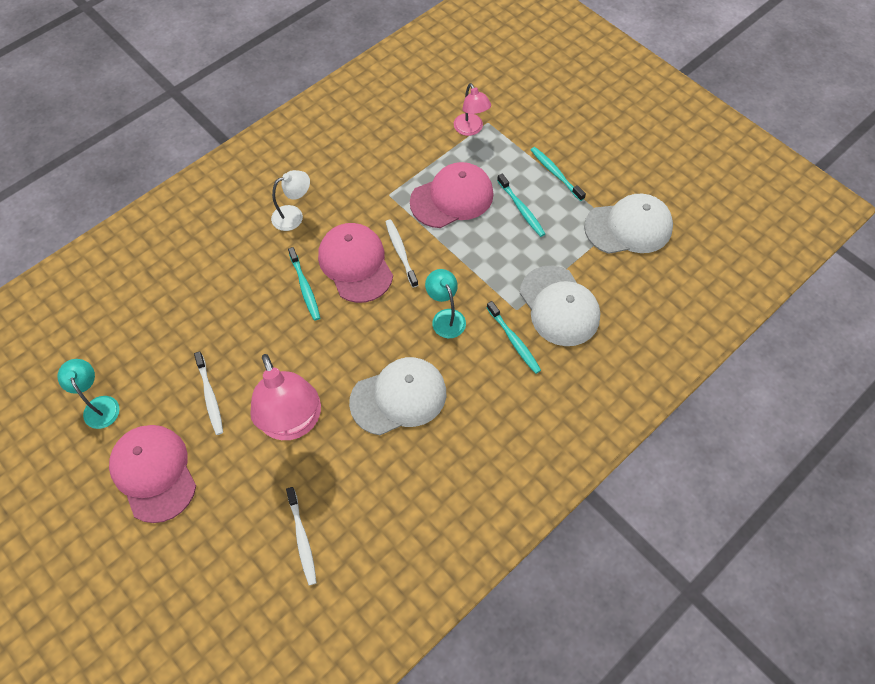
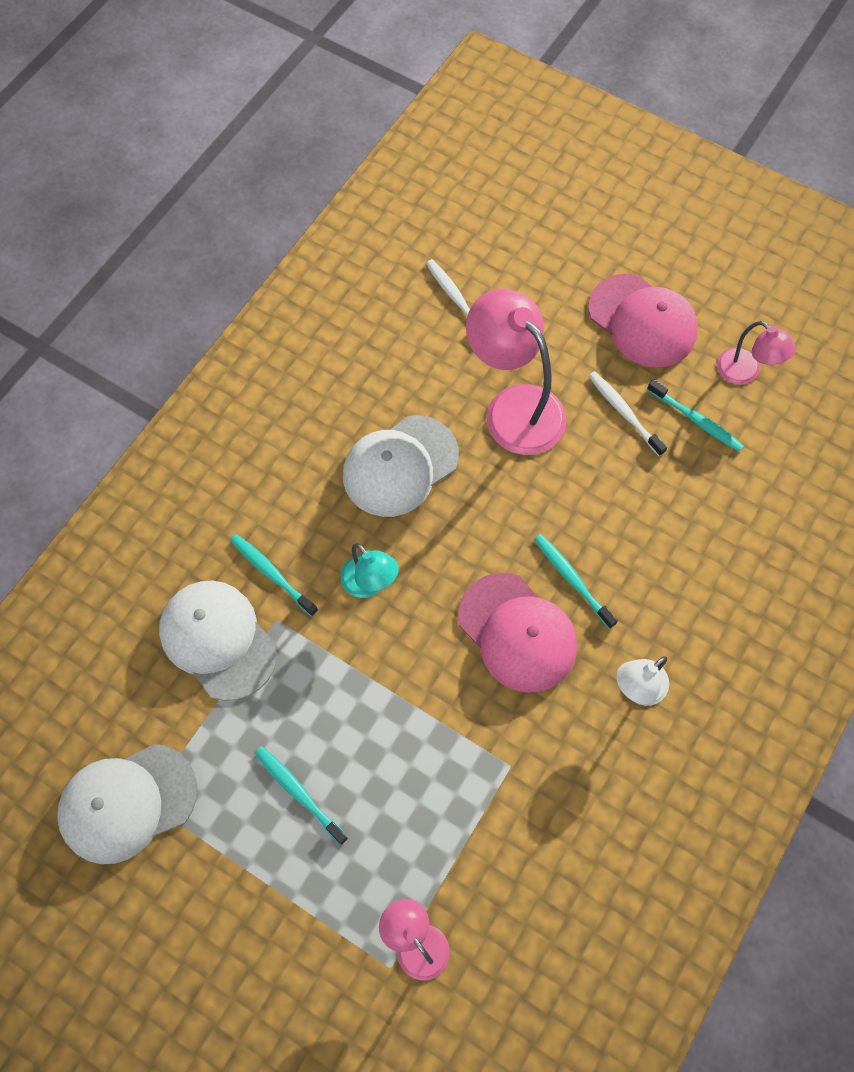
camera: 165 degrees right, 5 degrees up
(99, 405) = (745, 372): turquoise lamp -> pink lamp
(401, 252) = (460, 668): white toothbrush -> none
(452, 198) = (411, 786): pink cap -> none
(555, 174) = (255, 880): turquoise toothbrush -> turquoise toothbrush (696, 420)

